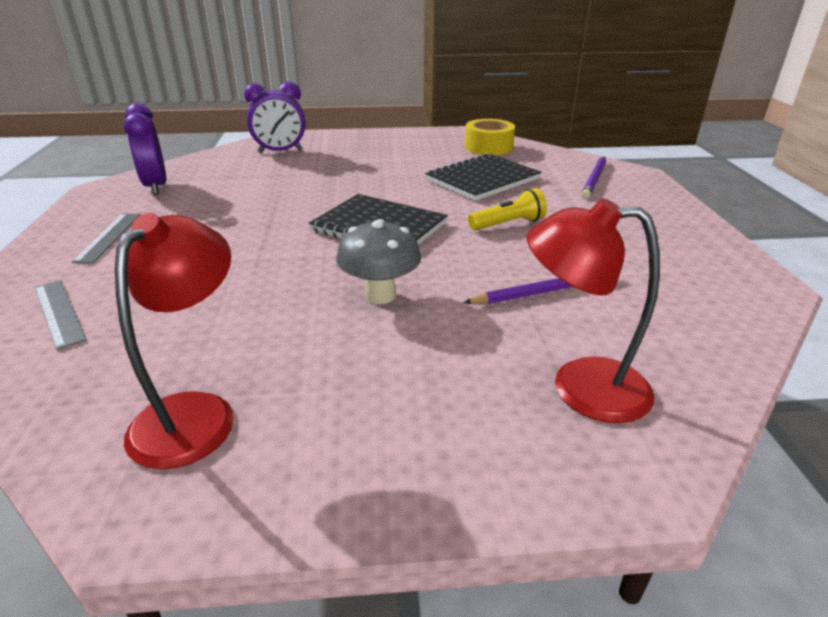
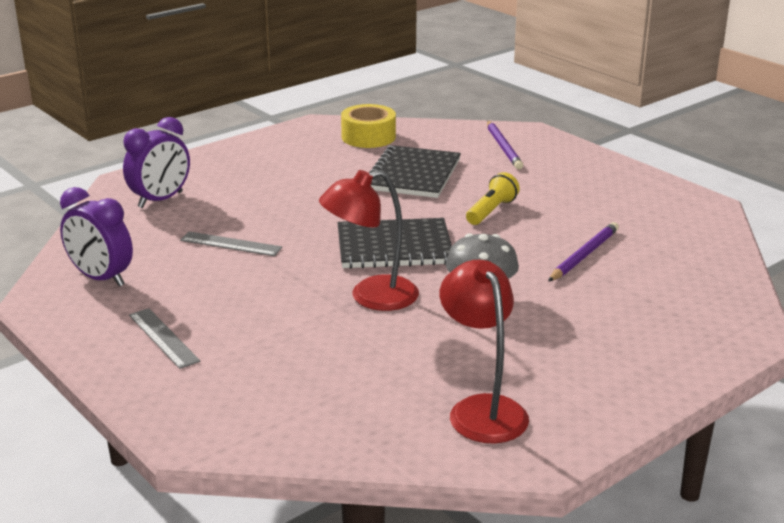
camera: 35 degrees left, 5 degrees down
(59, 312) = (256, 402): grey ruler -> grey ruler (231, 244)
(580, 386) = (673, 305): red lamp -> red lamp (371, 297)

